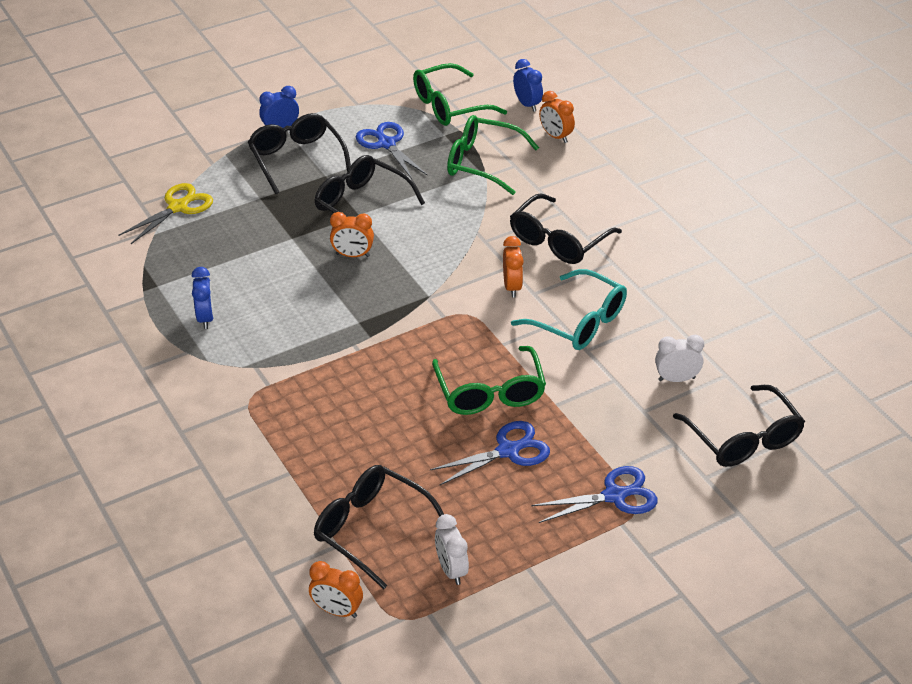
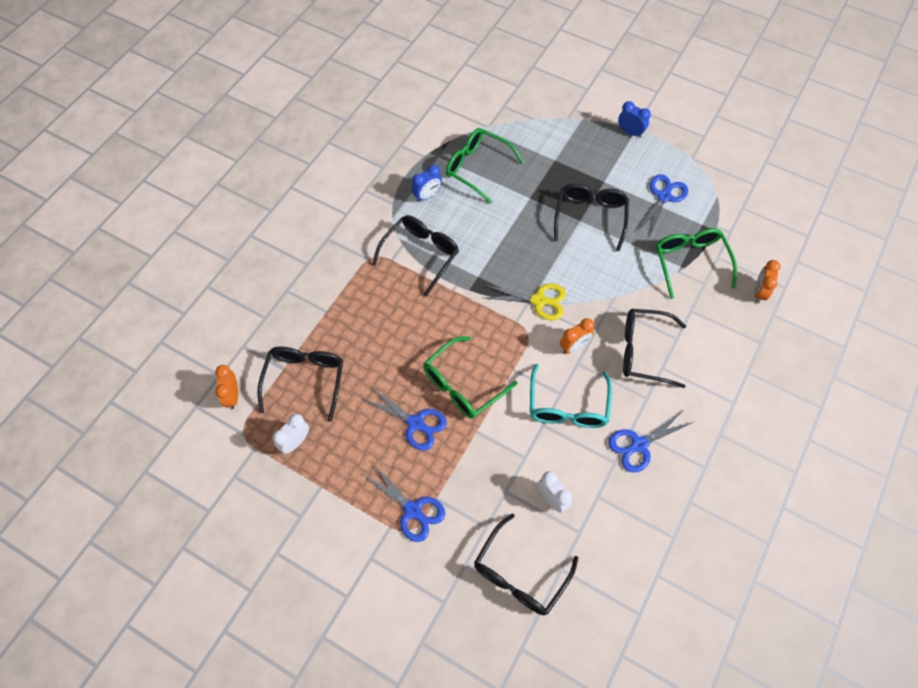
camera: 60 degrees right, 20 degrees up
(178, 207) = (514, 125): yellow scissors -> yellow scissors (538, 301)
(297, 159) = (607, 158): black glasses -> black glasses (420, 255)
(352, 255) = (538, 239): orange clock -> none
(450, 106) = (737, 211): green glasses -> green glasses (478, 168)
(527, 104) = (780, 256): blue clock -> none
(660, 291) = (639, 445): none -> blue scissors

